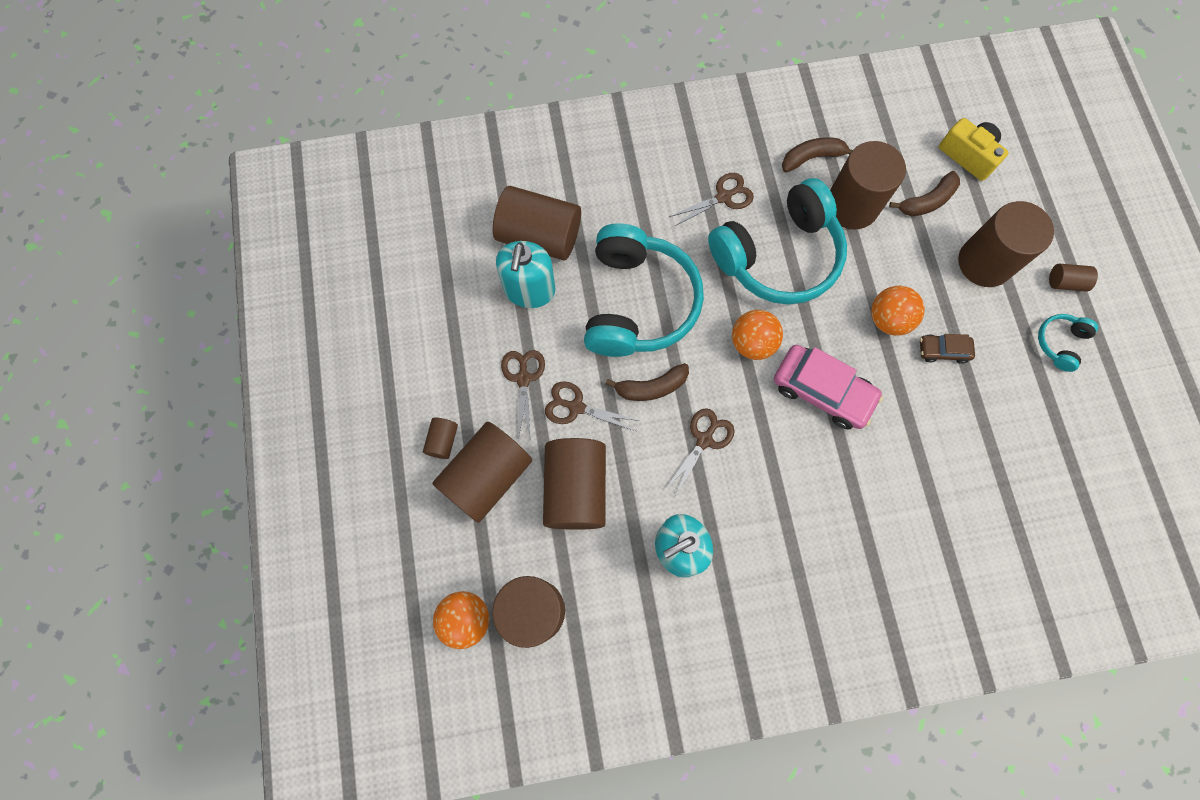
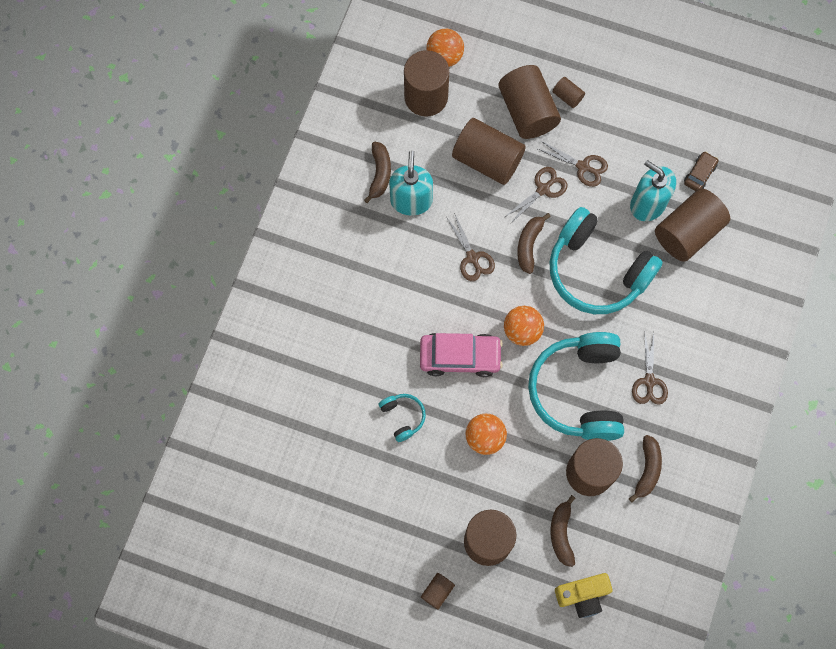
camera: 120 degrees right, 0 degrees up
(668, 608) = (380, 174): none -> brown banana
(822, 391) = (460, 356): pink car -> pink car turned 150 degrees counterclockwise
(943, 351) = (439, 460): brown car -> brown car (699, 174)
(1060, 343) = (395, 551): turquoise headphones -> turquoise headphones (403, 417)

